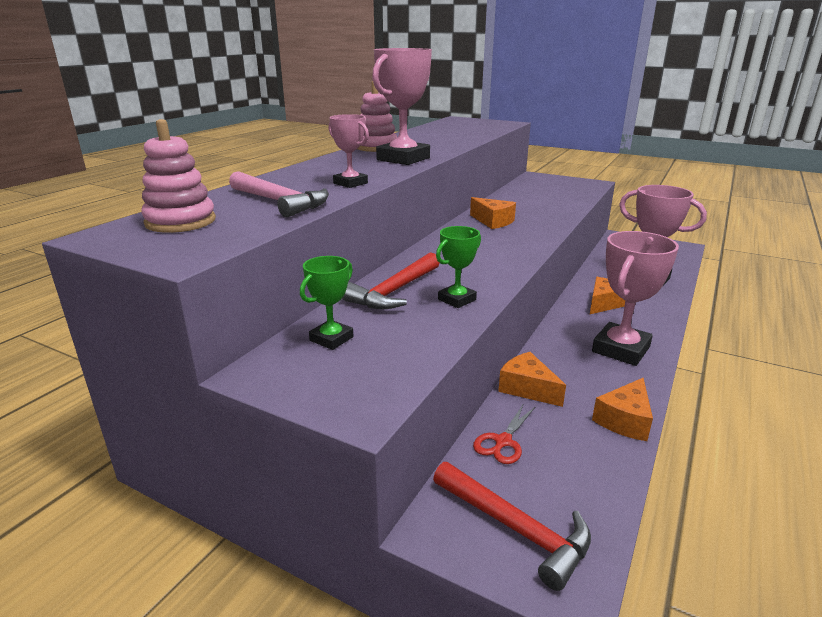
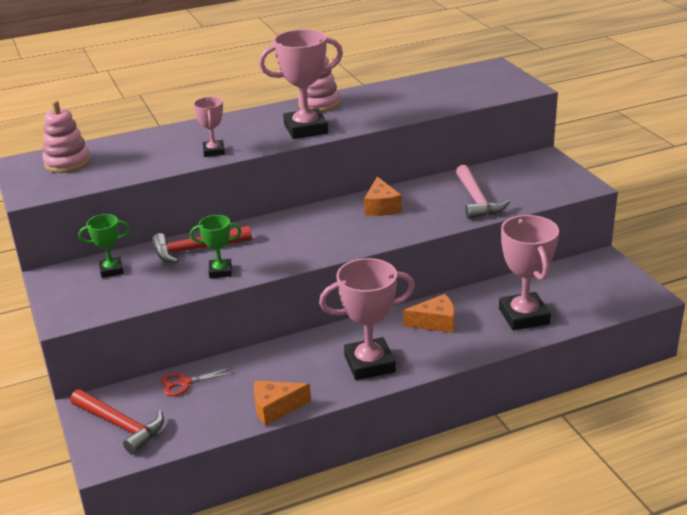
camera: 40 degrees right, 5 degrees up
(279, 202) = (141, 160): pink hammer -> pink hammer (477, 200)
(515, 528) = (121, 425): red hammer -> red hammer turned 45 degrees counterclockwise
(527, 388) = (253, 360): orange cheese -> none

